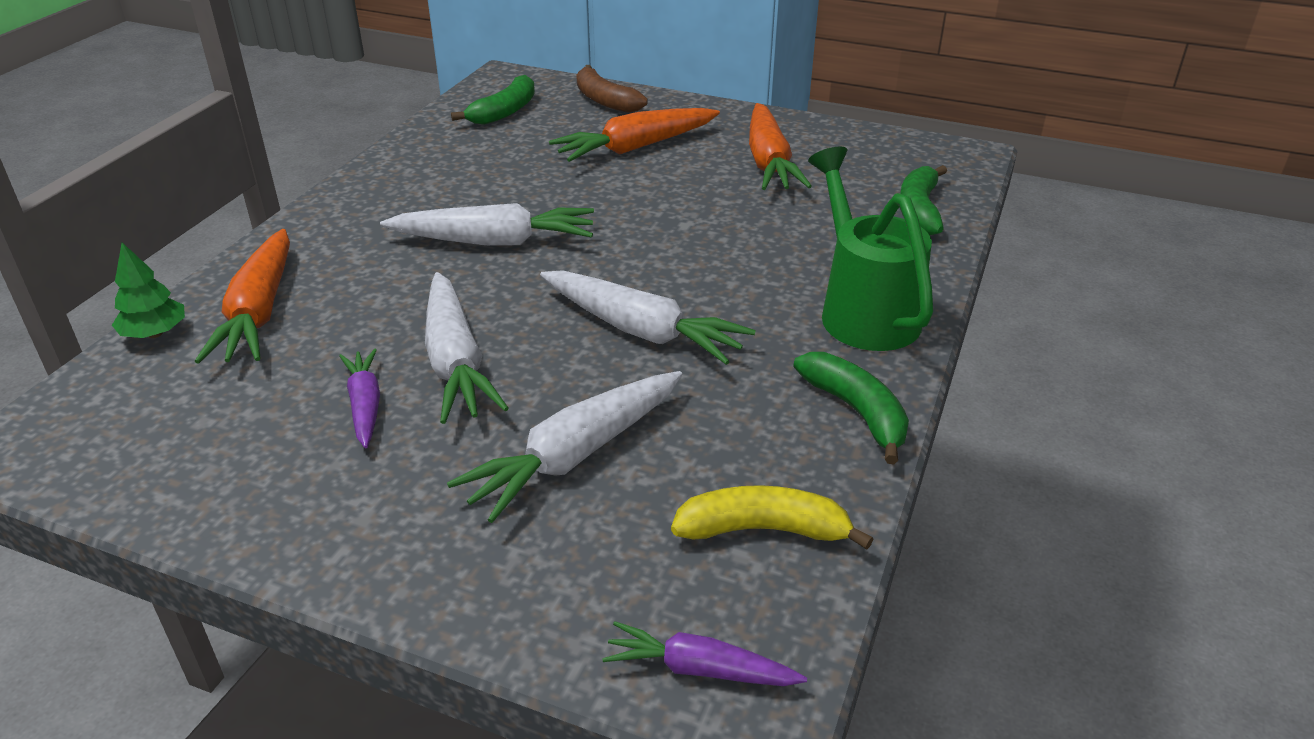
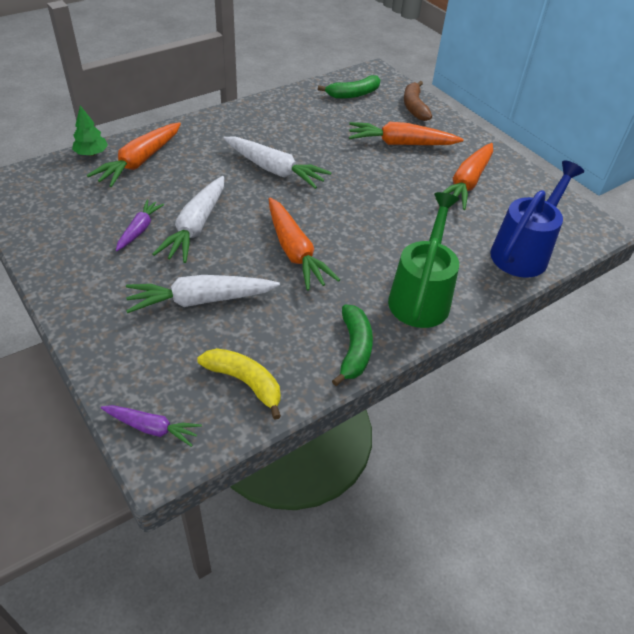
camera: 30 degrees right, 10 degrees up
(641, 330) = (295, 251): white carrot -> orange carrot
(700, 669) = (152, 428): purple carrot -> purple carrot turned 150 degrees clockwise
(919, 210) = (523, 252): green banana -> blue watering can

